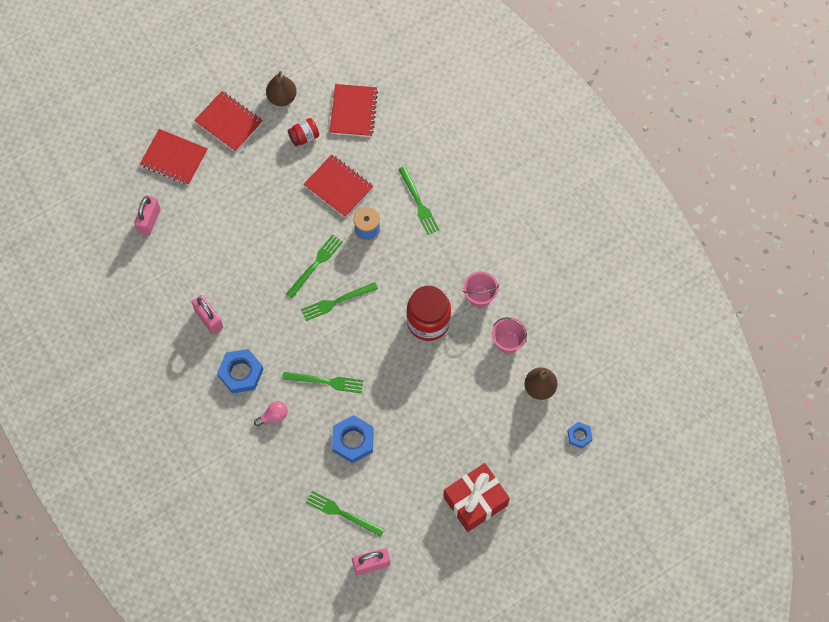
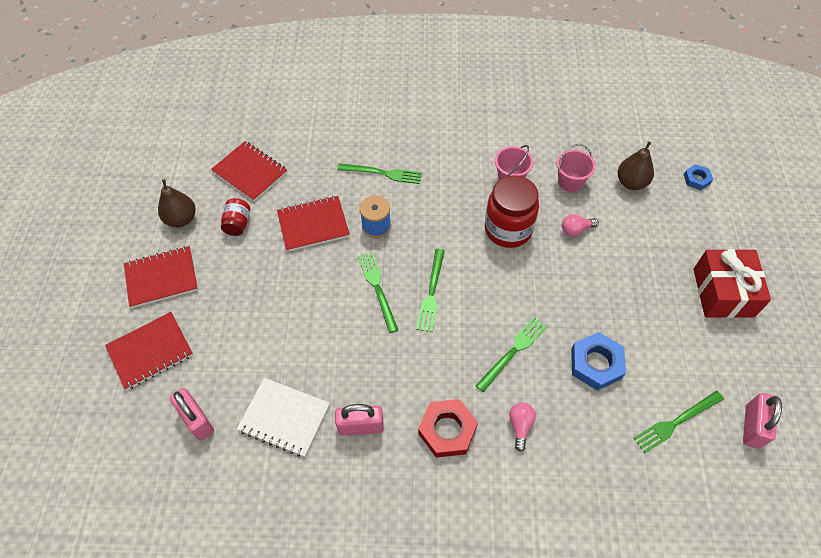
camera: 55 degrees left, 10 degrees down
(184, 270) = (284, 418): none -> white notebook
(241, 373) = (447, 430): blue nut -> red nut
(462, 370) = (576, 230): none -> pink light bulb

